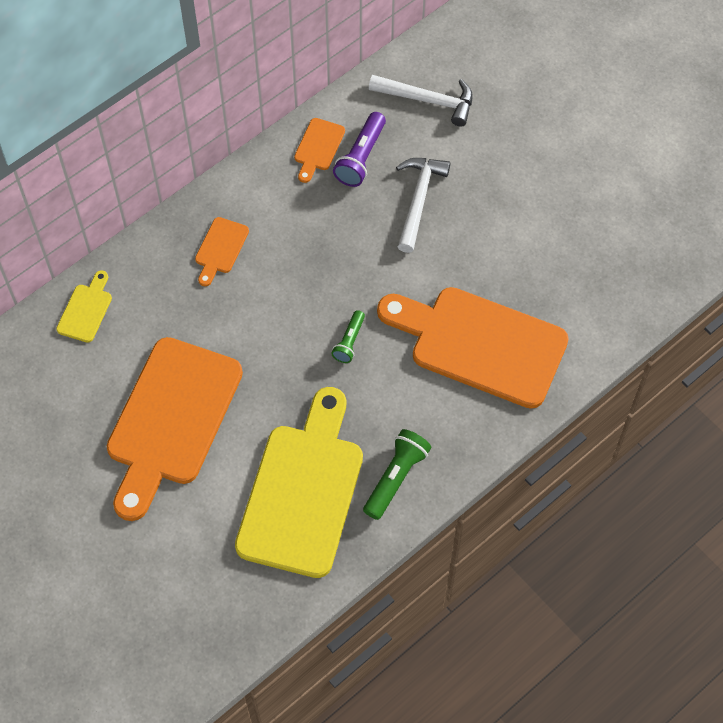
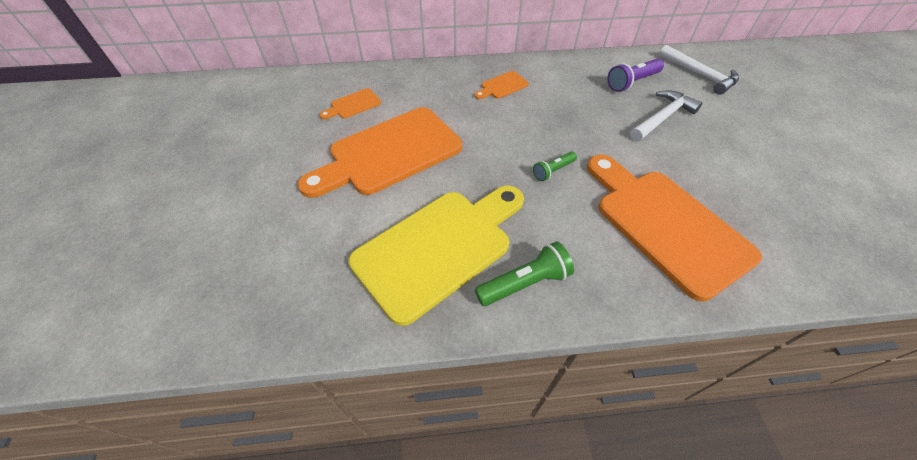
camera: 35 degrees right, 10 degrees down
(86, 310) = (396, 79): yellow cutting board -> none
(318, 147) = (605, 68): orange cutting board -> orange cutting board (353, 105)

